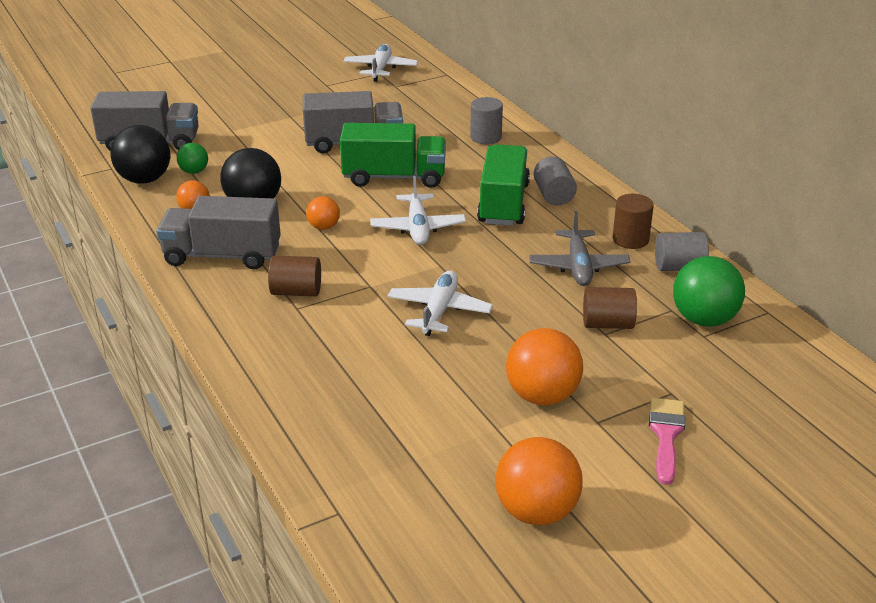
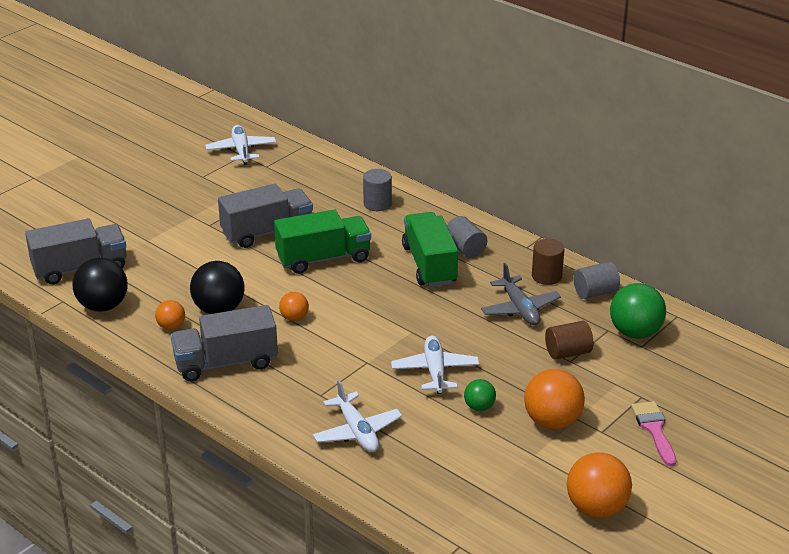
camera: 20 degrees left, 0 degrees up
(194, 171) = (143, 289): green ball -> green ball (479, 407)
(296, 292) = (310, 381): brown cylinder -> none
(418, 228) = (373, 302): white plane -> white plane (357, 431)

